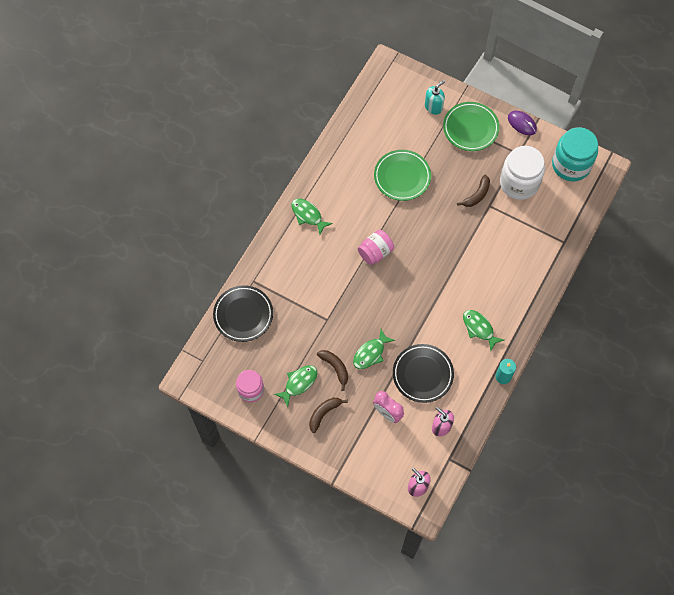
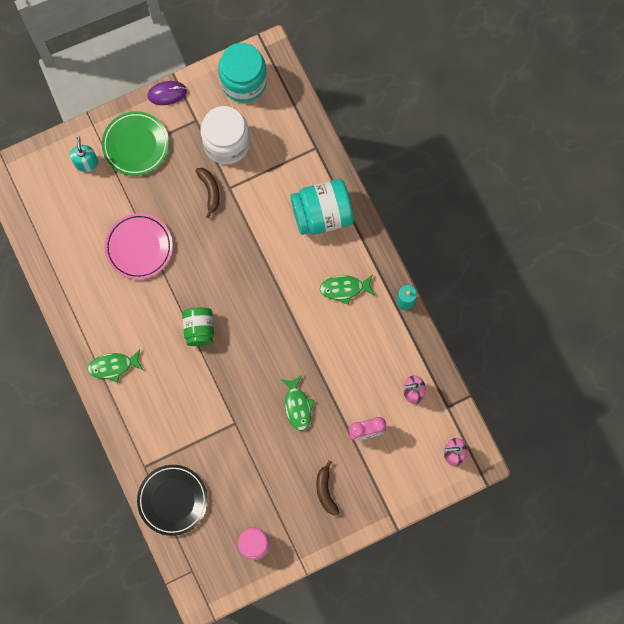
camera: 55 degrees left, 10 degrees up
(299, 383) = (280, 494): green fish -> none
(335, 368) = (288, 449): brown banana -> none
(375, 252) = (199, 329): pink jar -> green jar
(402, 177) = (139, 247): green plate -> pink plate
(422, 374) = (352, 373): black plate -> none
(520, 278) = (322, 214): none -> turquoise jar

